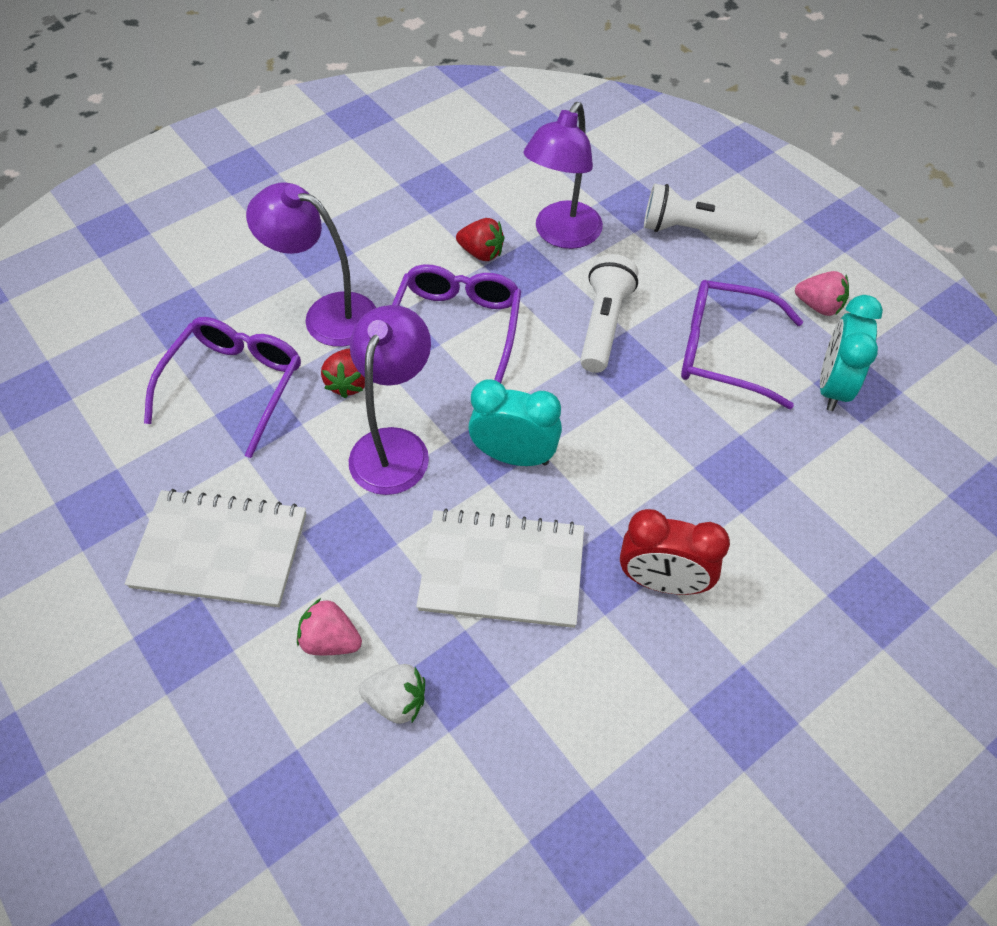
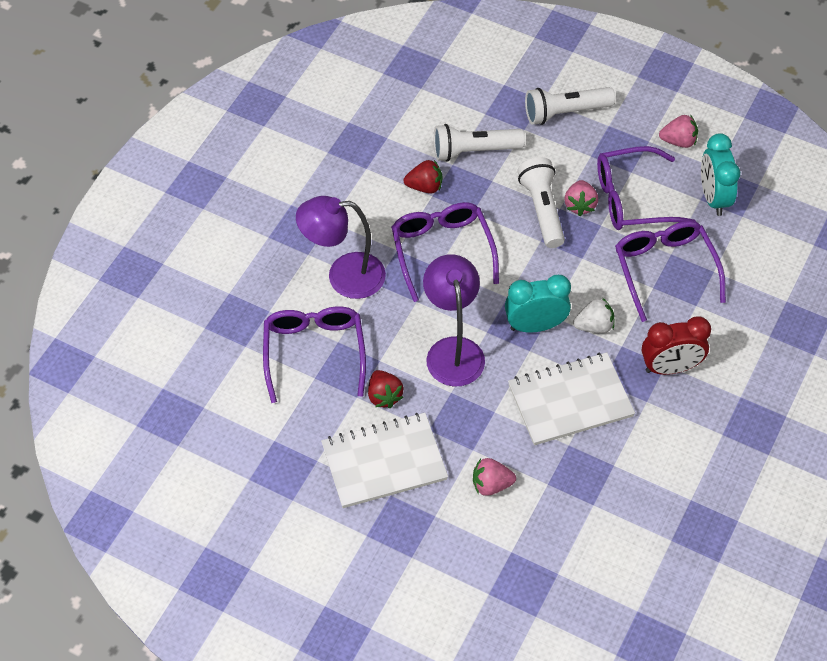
camera: 25 degrees left, 0 degrees up
(348, 383) = (393, 320): red strawberry -> red strawberry (384, 396)
(397, 701) = (553, 501): white strawberry -> white strawberry (594, 326)
(561, 235) = (474, 151): purple lamp -> white flashlight
(653, 335) = (580, 205): none -> pink strawberry
(721, 451) = (665, 270): none -> purple glasses

